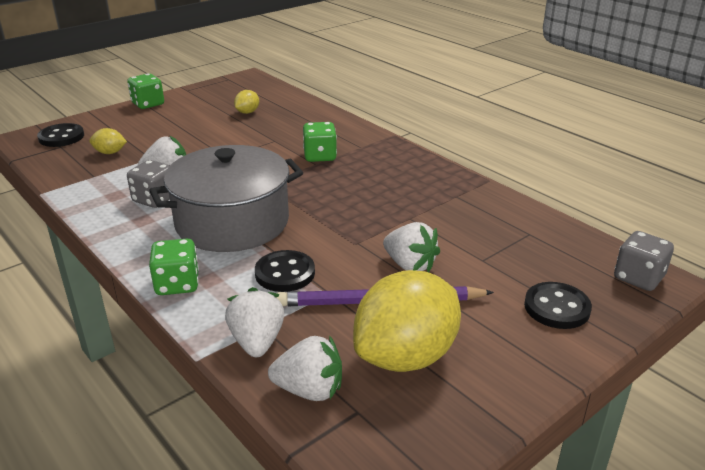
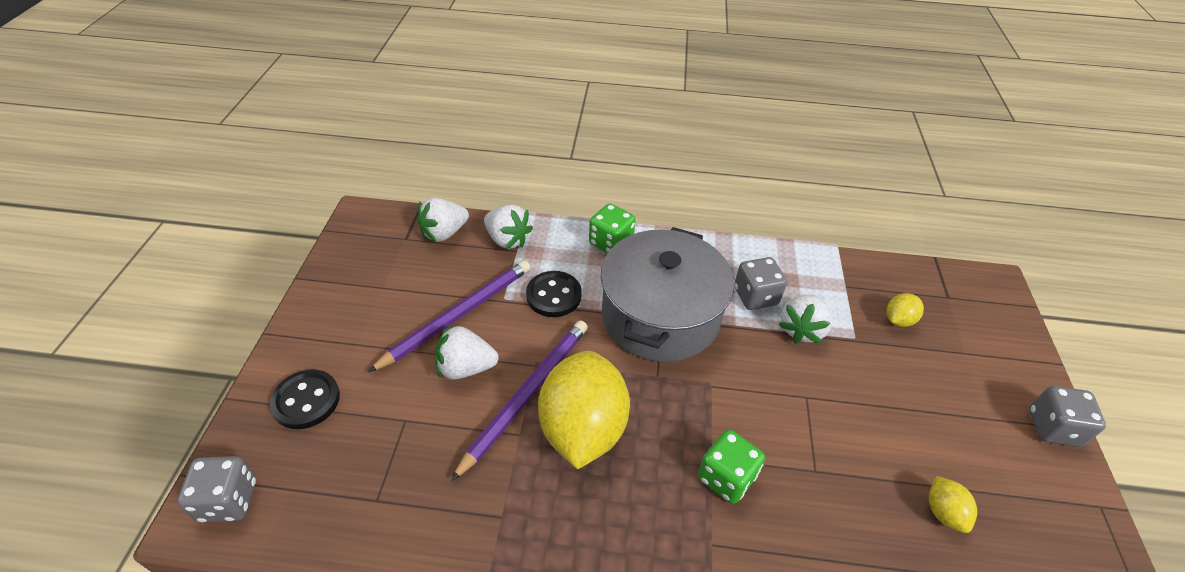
camera: 135 degrees right, 15 degrees up
(61, 137) = (976, 307): black button -> none
(148, 104) = (1053, 428): green dice -> grey dice
(383, 231) = (526, 395): none -> purple pencil
(406, 356) = (403, 285): yellow lemon -> yellow lemon (582, 428)

